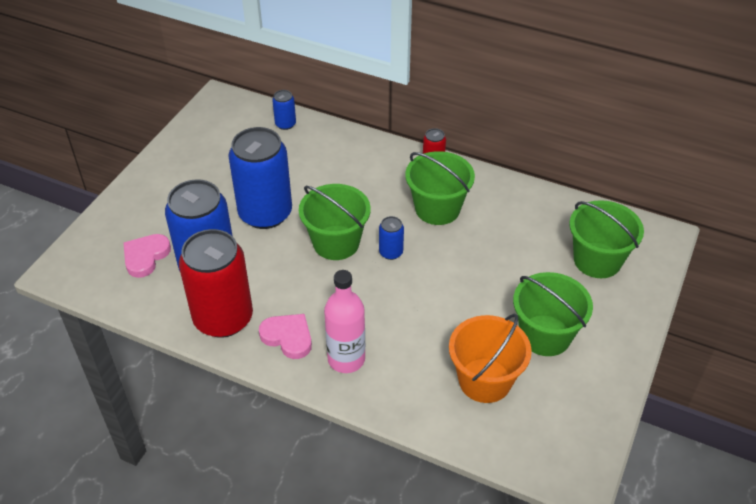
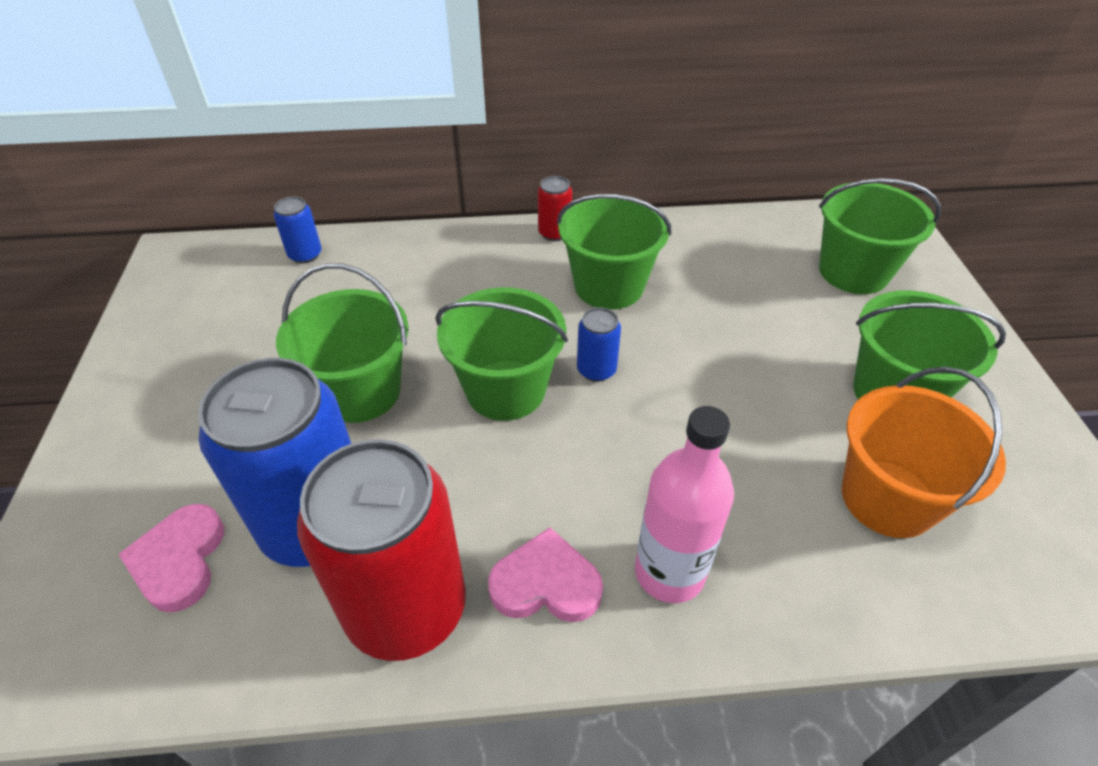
camera: 30 degrees left, 0 degrees up
(265, 213) = (360, 392): blue can -> green bucket

